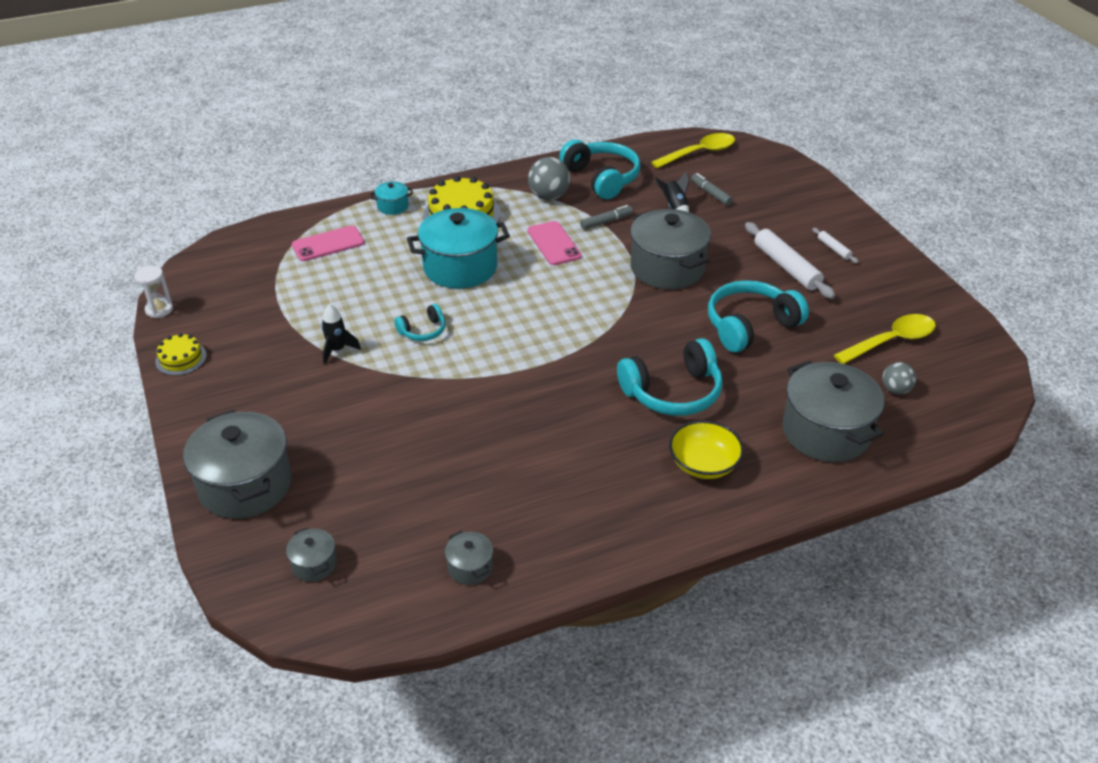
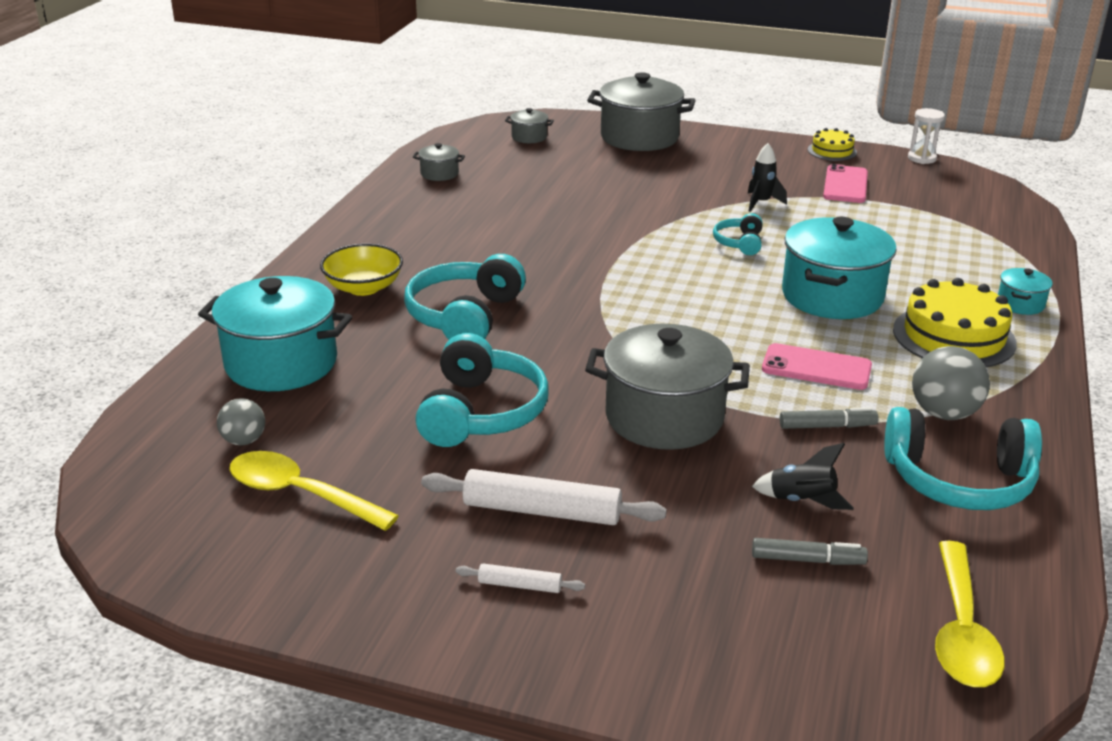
camera: 130 degrees right, 10 degrees down
(328, 244) = (965, 248): pink phone -> pink phone (845, 185)
(606, 222) = (827, 426): grey marker -> grey marker turned 105 degrees counterclockwise
(826, 432) = (281, 363): grey pot -> turquoise pot
(891, 341) = (300, 494): yellow spoon -> yellow spoon turned 105 degrees clockwise

